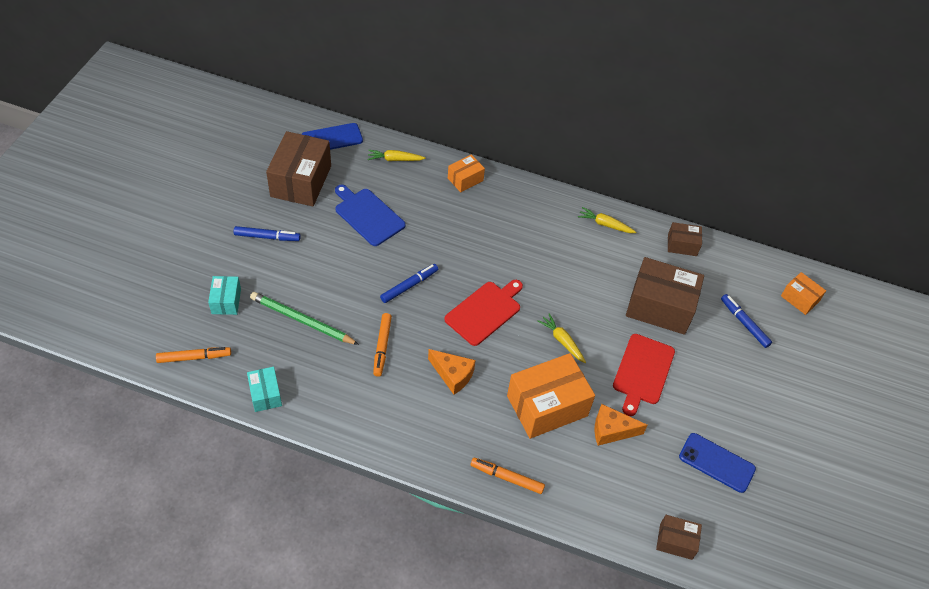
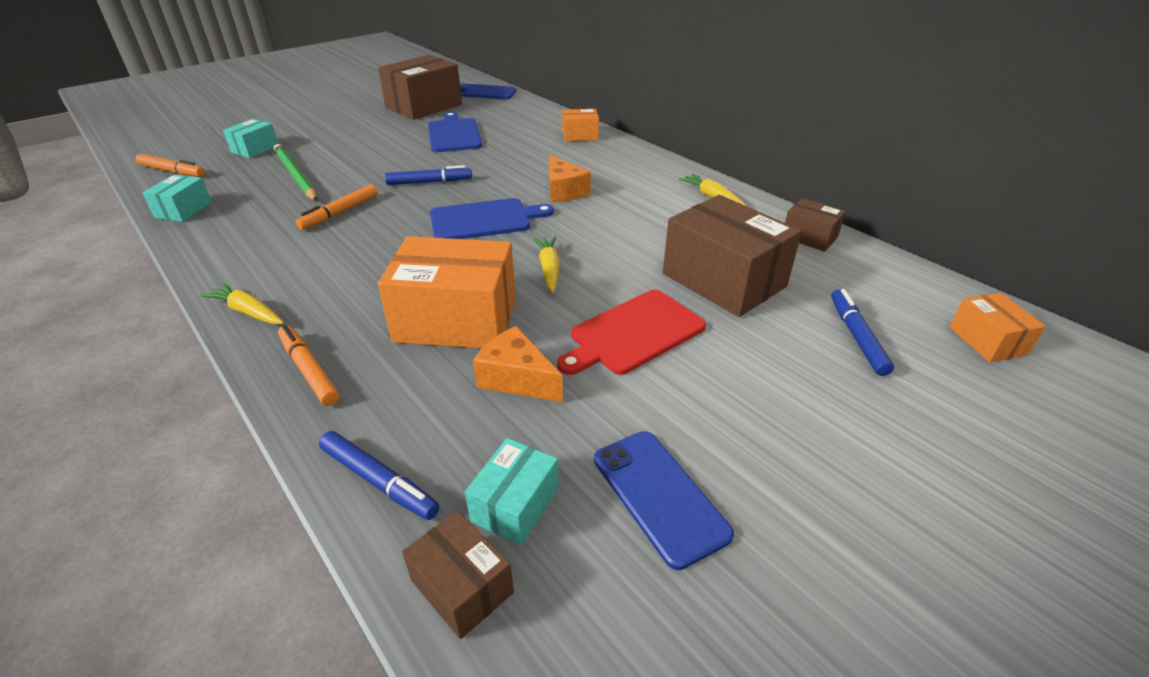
camera: 35 degrees right, 15 degrees down
(267, 237) = (348, 126): blue marker -> blue marker (379, 481)
(395, 159) = (525, 112): yellow carrot -> yellow carrot (248, 312)
(453, 375) = (380, 255): orange cheese -> orange cheese (564, 191)
(485, 311) = (484, 220): red cutting board -> blue cutting board
(666, 497) = (515, 504): none -> turquoise box

